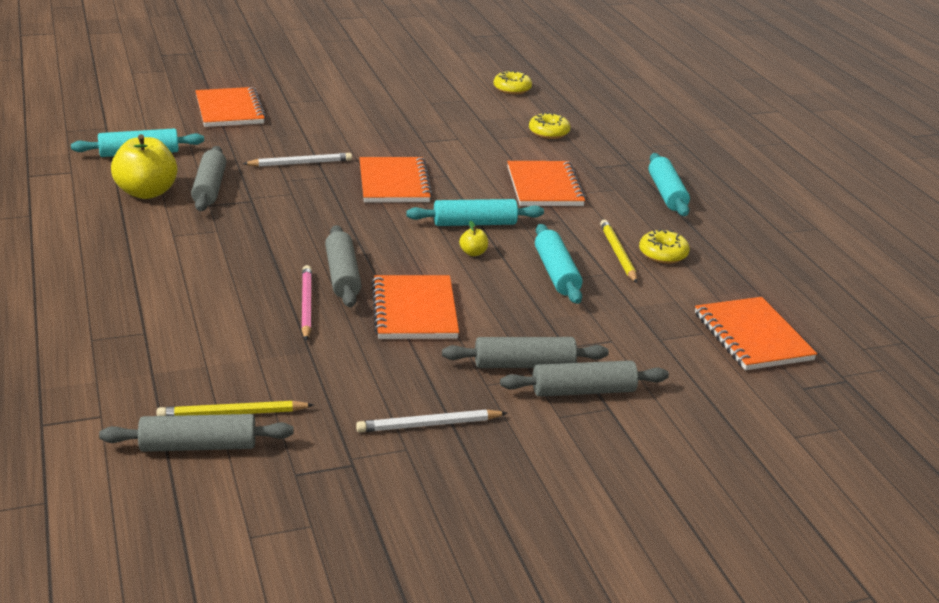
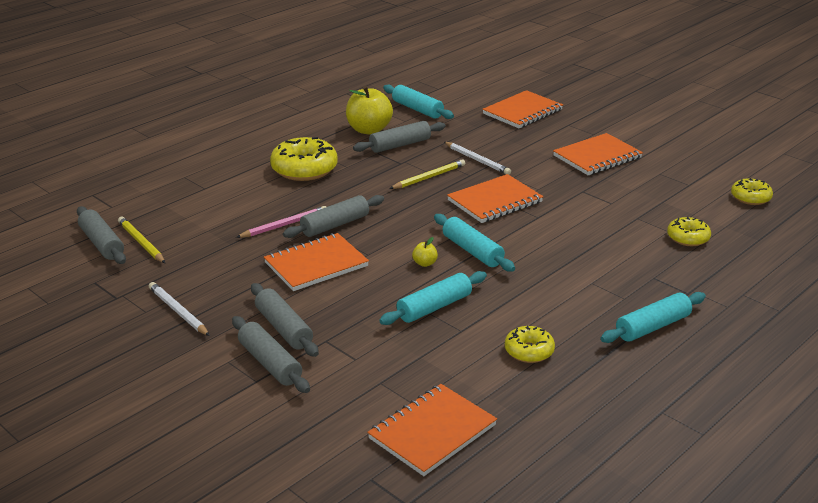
camera: 65 degrees right, 0 degrees up
(188, 256) = (304, 169): none -> yellow donut
(544, 187) = (578, 263): orange notebook -> orange notebook (597, 157)
(618, 254) = (502, 328): yellow pencil -> yellow pencil (429, 177)

